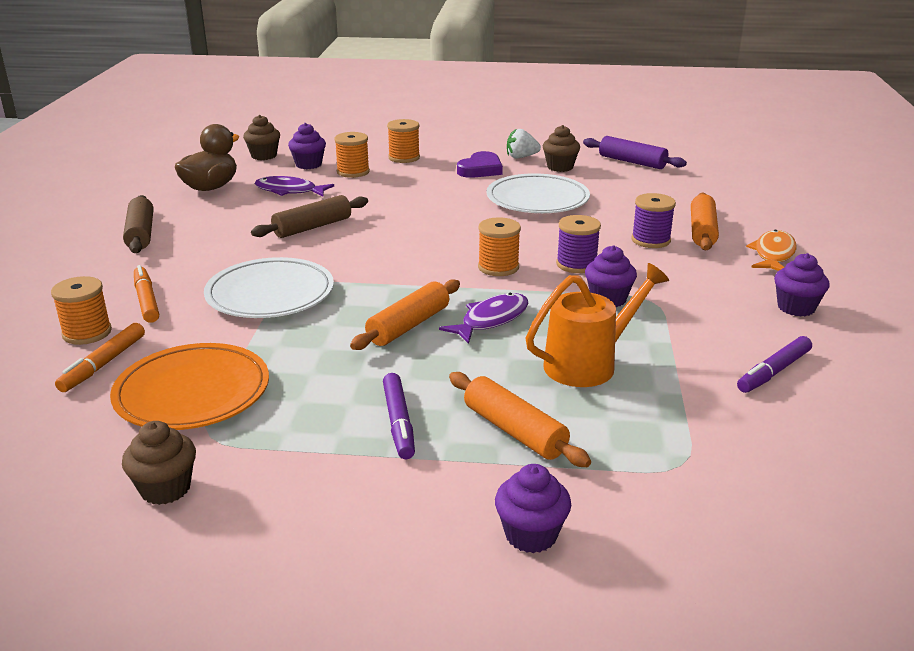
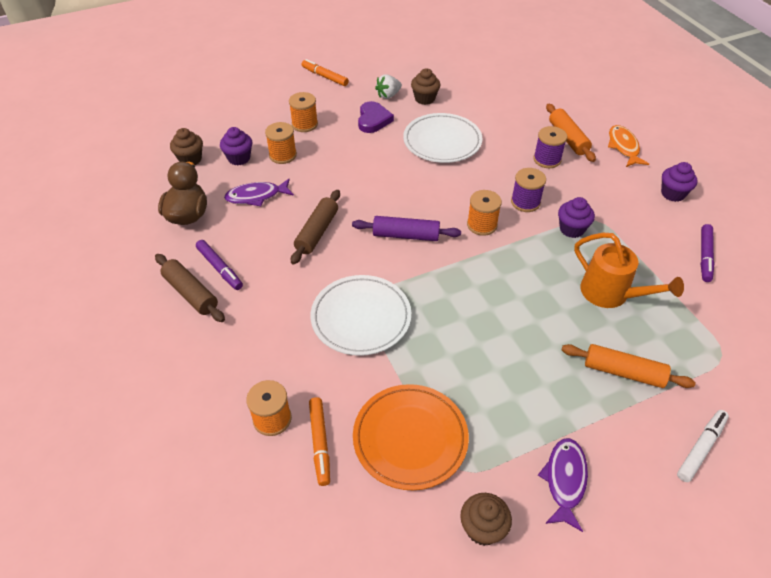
camera: 30 degrees left, 20 degrees up
(146, 300) = (279, 365): orange marker -> orange marker (325, 77)
(398, 422) = (557, 398): purple marker -> purple marker (220, 268)
(409, 325) = (481, 308): orange rolling pin -> none
(491, 320) = (524, 279): purple fish -> purple fish (564, 480)
(531, 535) = (701, 448): purple cupcake -> white marker
(589, 364) = (611, 294): orange watering can -> orange watering can turned 105 degrees clockwise
(632, 162) = (466, 77): purple rolling pin -> purple rolling pin (406, 235)

